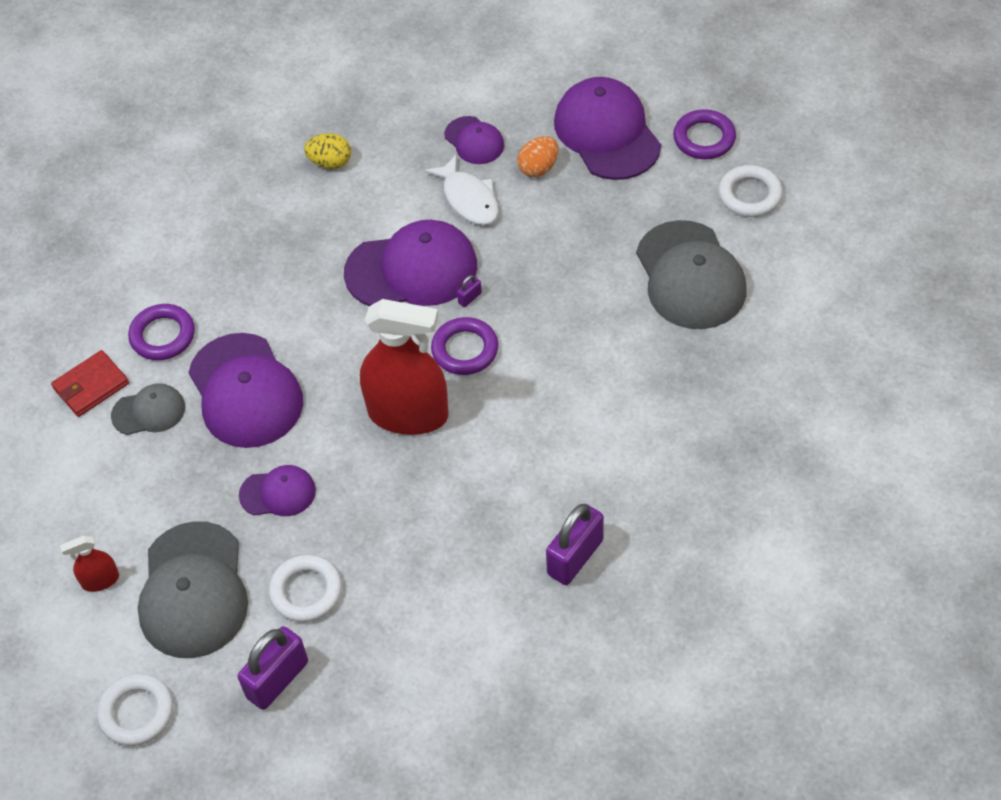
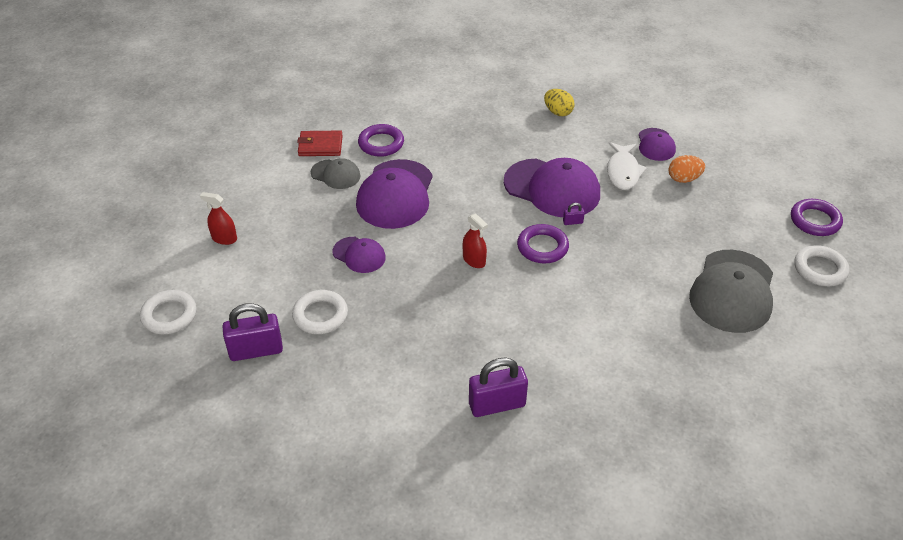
camera: 35 degrees right, 10 degrees down
(193, 591) = (263, 274): grey cap -> none
(408, 414) = (474, 260): red spray bottle -> red spray bottle, size x0.45
(607, 133) = (748, 184): purple cap -> none

